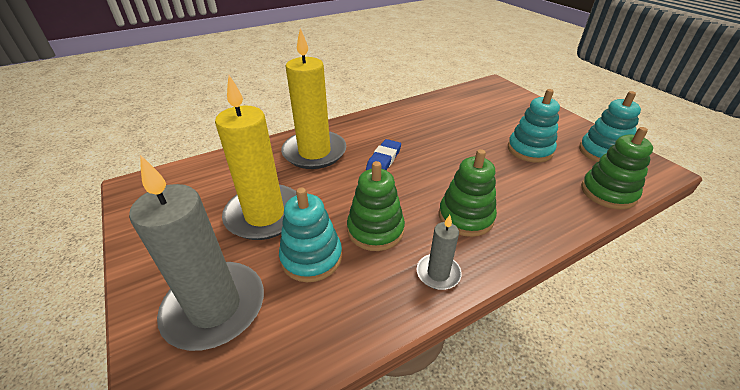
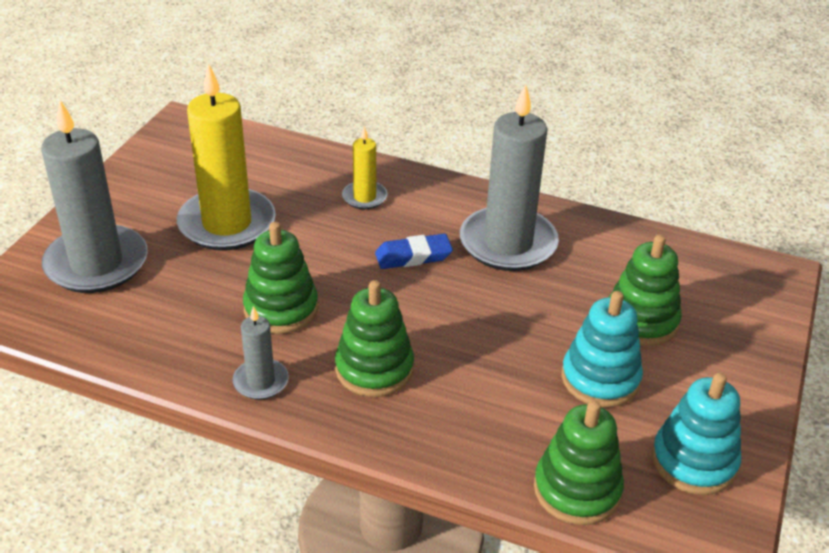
camera: 50 degrees right, 0 degrees up
(311, 257) = (201, 286): turquoise stacking toy -> none
(314, 152) = (364, 197): yellow candle -> yellow candle, size x0.48
(407, 129) = (508, 243): none -> grey candle
(497, 122) = (641, 321): none -> green stacking toy

